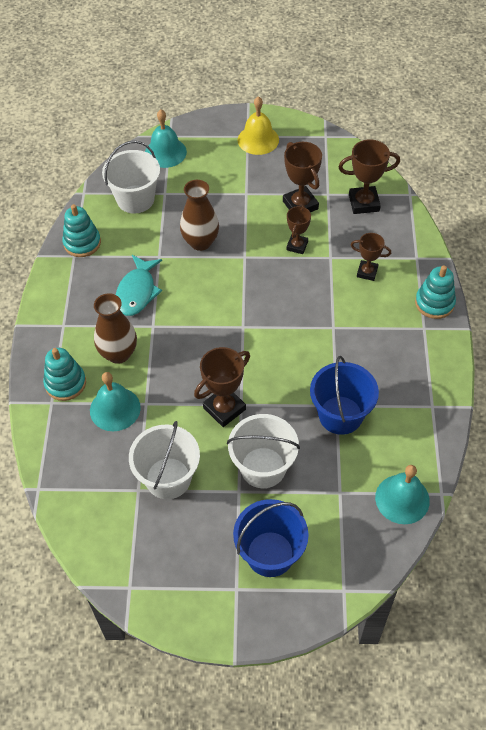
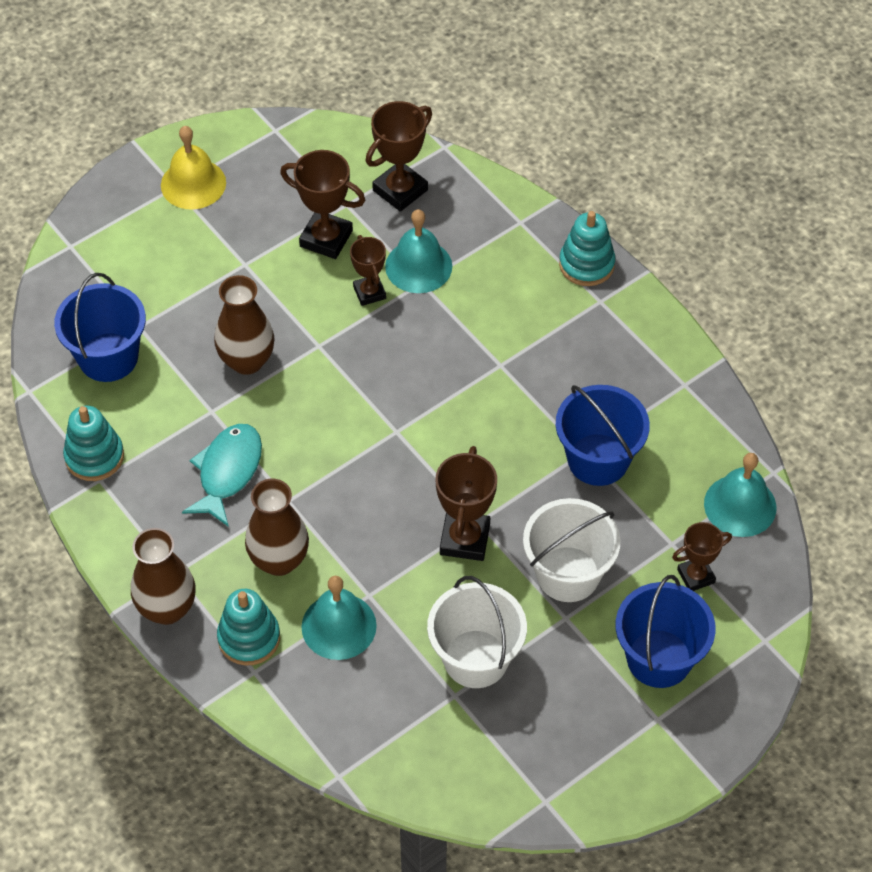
camera: 40 degrees left, 0 degrees up
(42, 341) = (167, 609): none -> brown vase
(135, 199) = (108, 357): white bucket -> blue bucket
(137, 292) = (228, 472): turquoise fish -> turquoise fish turned 135 degrees counterclockwise
(165, 152) = (86, 271): turquoise bell -> turquoise bell (418, 266)
(367, 272) = (480, 274): brown trophy -> brown trophy (696, 576)

